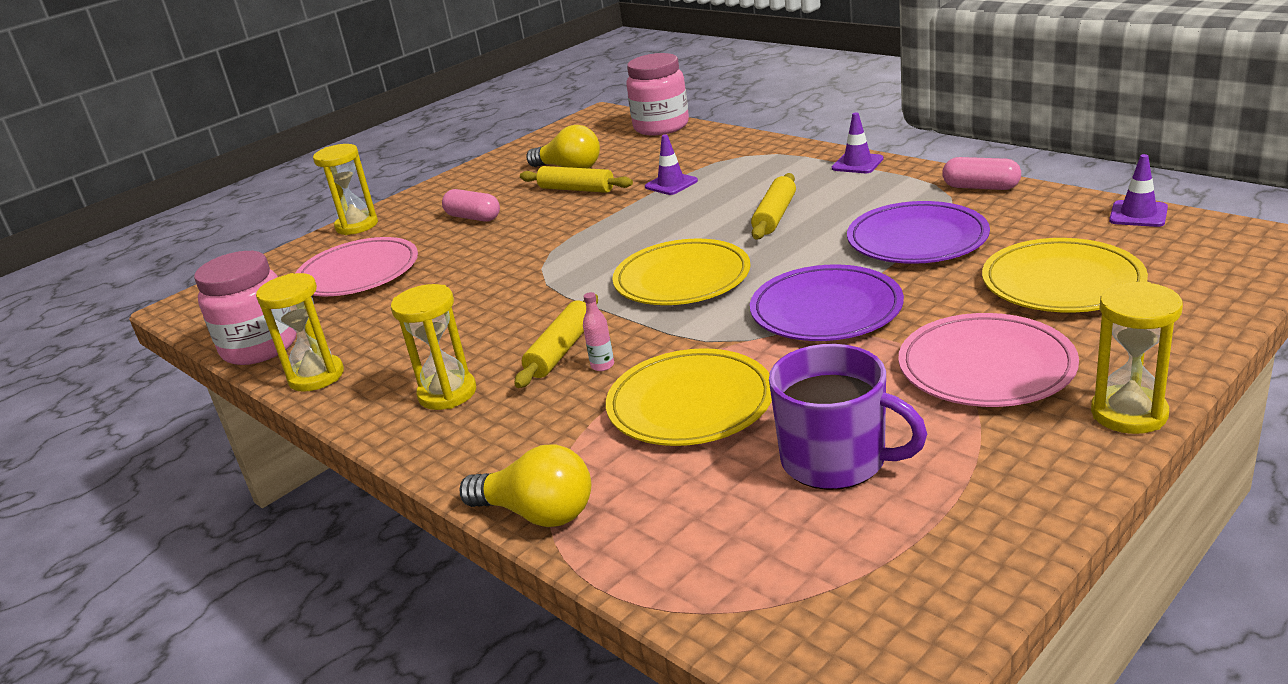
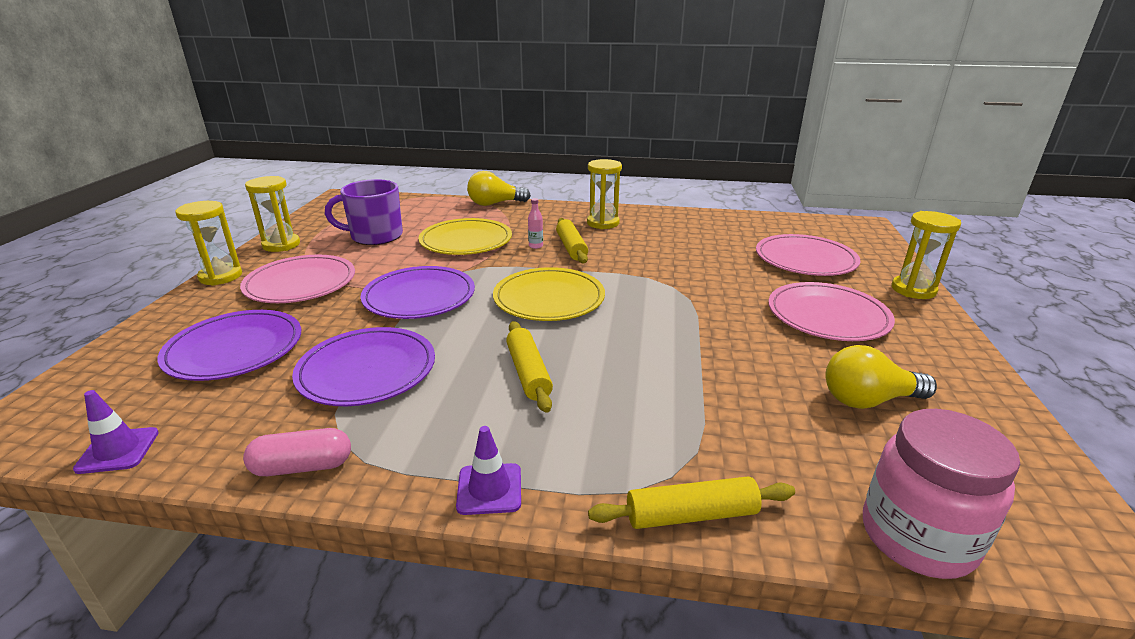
camera: 140 degrees right, 0 degrees up
(260, 347) = (754, 219): pink jar -> none
(316, 376) = (689, 216): yellow hourglass -> yellow hourglass (281, 245)
(473, 217) = (827, 316): pink capsule -> pink plate
(576, 189) = (795, 369): yellow rolling pin -> yellow rolling pin (691, 515)
(671, 184) = (698, 398): purple traffic cone -> none
(1062, 282) = (234, 349): yellow plate -> purple plate

